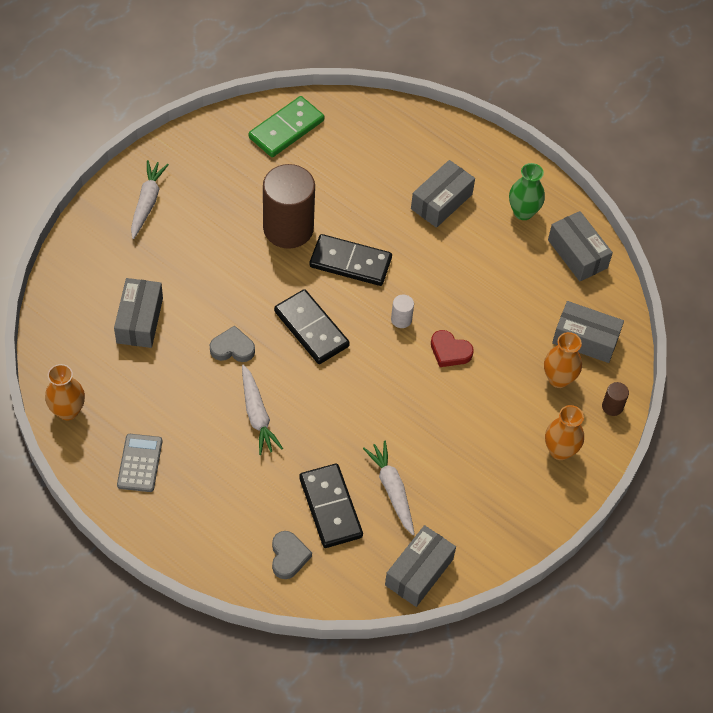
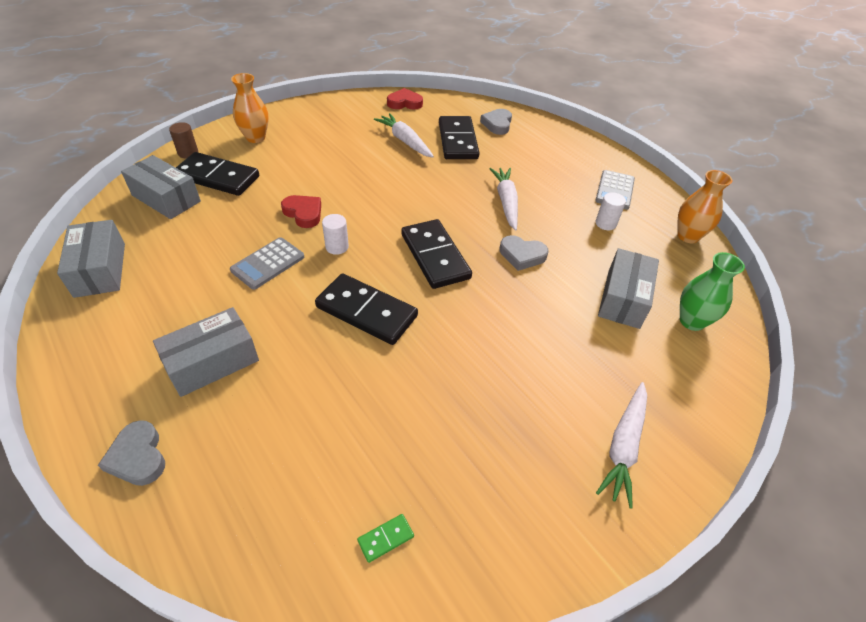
camera: 165 degrees left, 10 degrees down
(152, 408) = (605, 223): none -> white cylinder
(286, 129) = (385, 538): green domino -> green domino, size x0.40
(288, 228) = (430, 367): brown cylinder -> none
(392, 490) = (405, 141): white carrot -> white carrot turned 150 degrees clockwise
(419, 572) = (404, 103): grey box -> red heart
(447, 140) = (138, 457): none -> grey heart
(450, 289) = (268, 264): none -> grey calculator
(523, 212) = (119, 327): green vase -> green vase (691, 321)
(558, 379) = (217, 177): orange vase -> black domino

